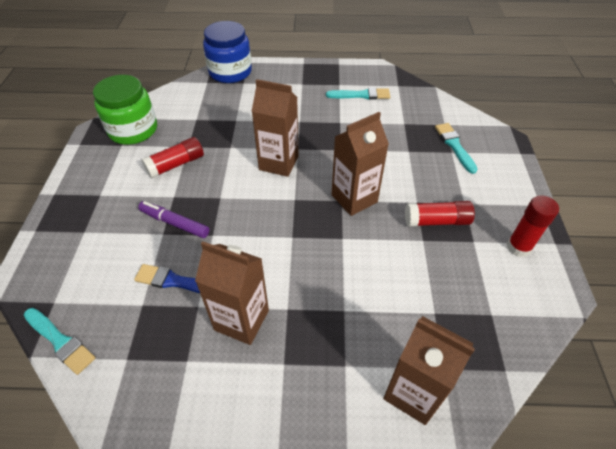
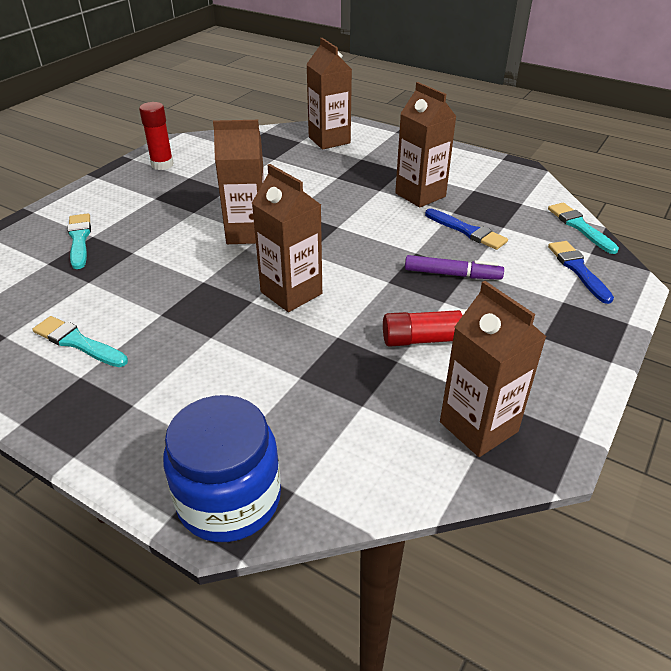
camera: 150 degrees left, 10 degrees down
(68, 273) = (578, 269): none -> blue brush
(133, 130) = (478, 427): green jar -> brown carton
(175, 223) = (452, 274): purple marker -> purple marker turned 45 degrees counterclockwise
(437, 221) = (197, 195): red glue stick -> none
(454, 146) = (79, 239): turquoise brush -> turquoise brush turned 150 degrees clockwise

